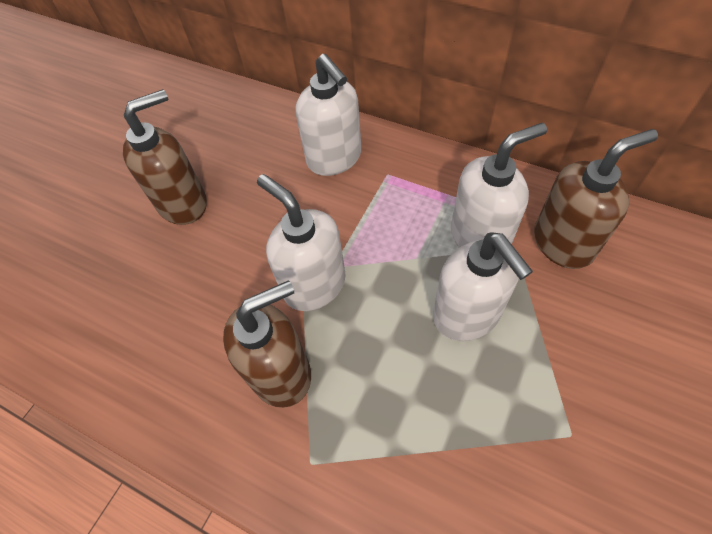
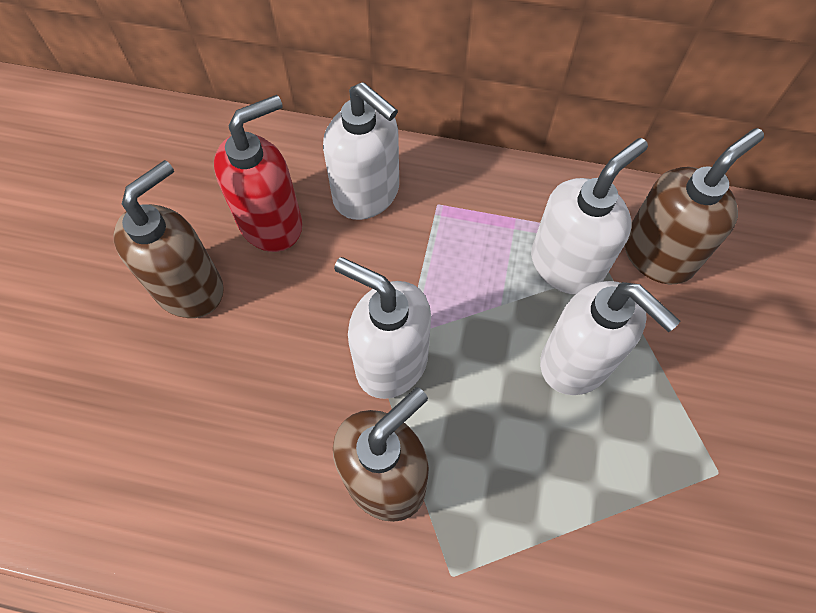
camera: 20 degrees left, 5 degrees up
(257, 168) = (271, 223): none -> red soap dispenser

